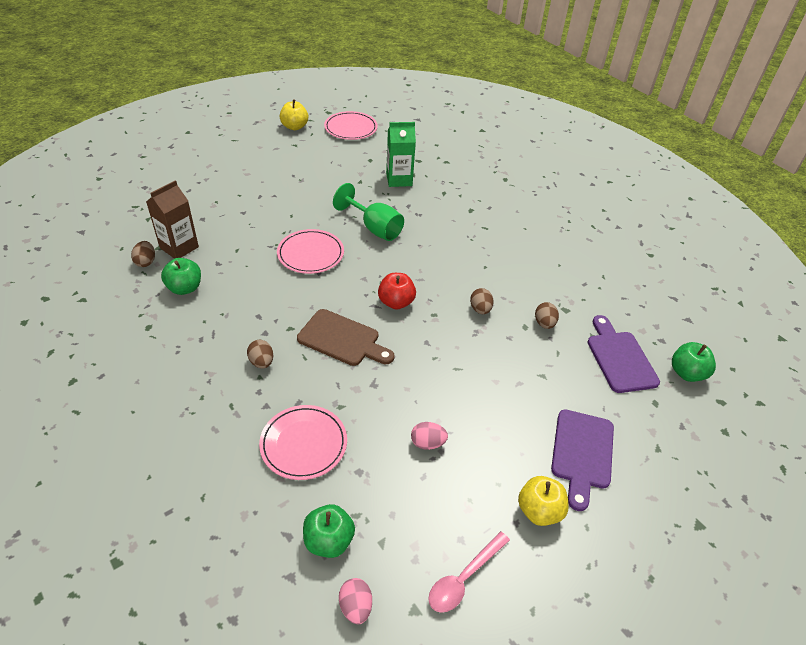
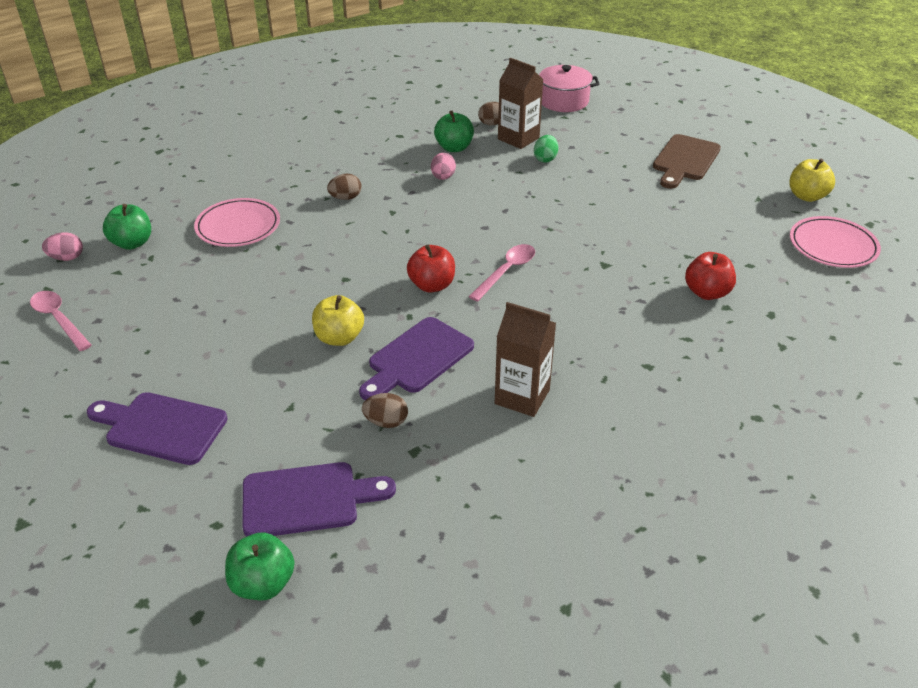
camera: 95 degrees right, 5 degrees down
(118, 217) = (563, 101): none -> pink pot
(219, 234) = (545, 159): none -> green egg
(310, 254) = (518, 220): pink plate -> none
(342, 339) = (372, 246): brown cutting board -> brown cutting board (685, 160)
(374, 228) = (580, 269): green goblet -> none
(378, 263) = (506, 271): none -> pink spoon
(399, 179) = (707, 292): green carton -> red apple
(427, 443) = (215, 303): pink egg -> pink egg (443, 177)
(480, 309) = (417, 358): brown egg -> purple cutting board
(507, 262) = (522, 397): none -> brown carton
(539, 511) = (103, 379): yellow apple -> yellow apple (339, 338)

